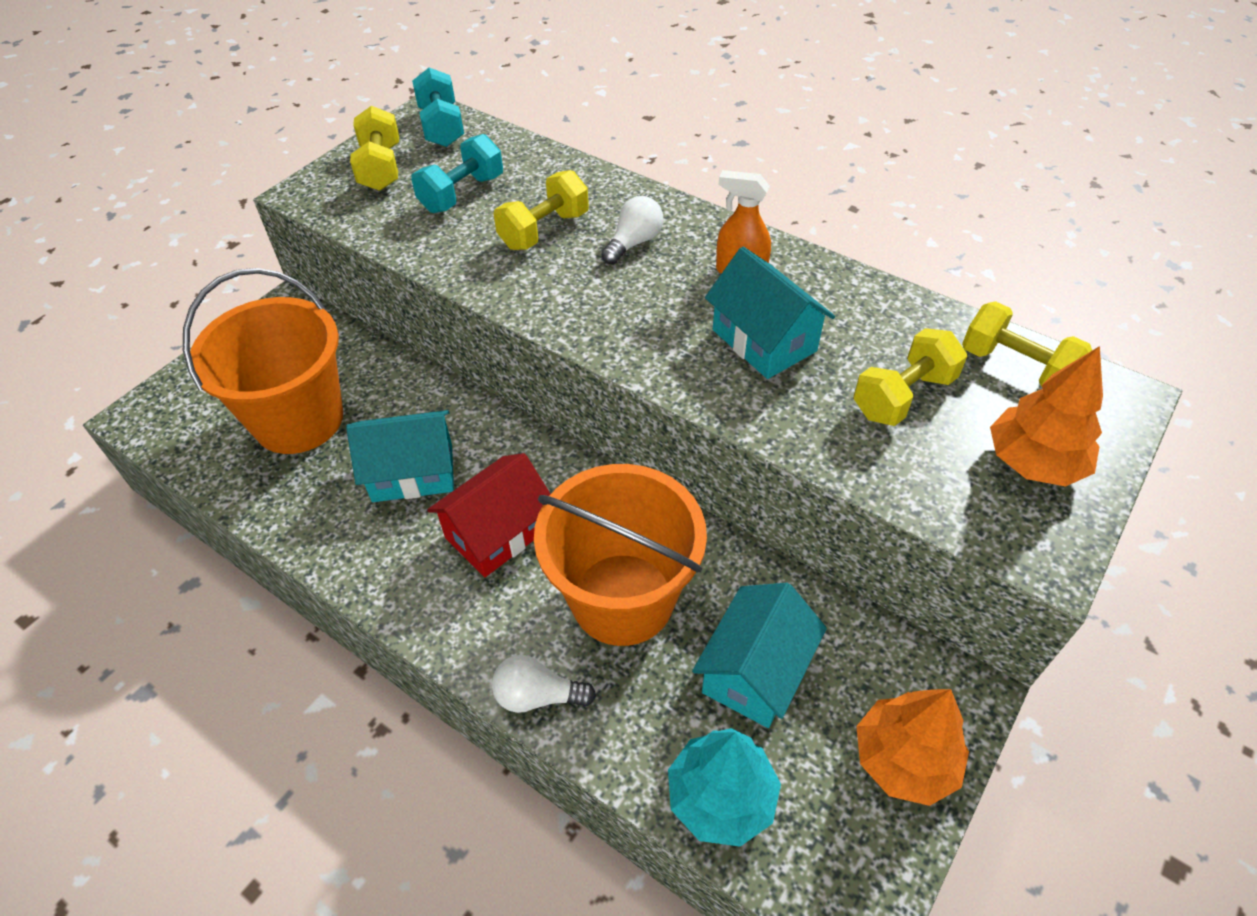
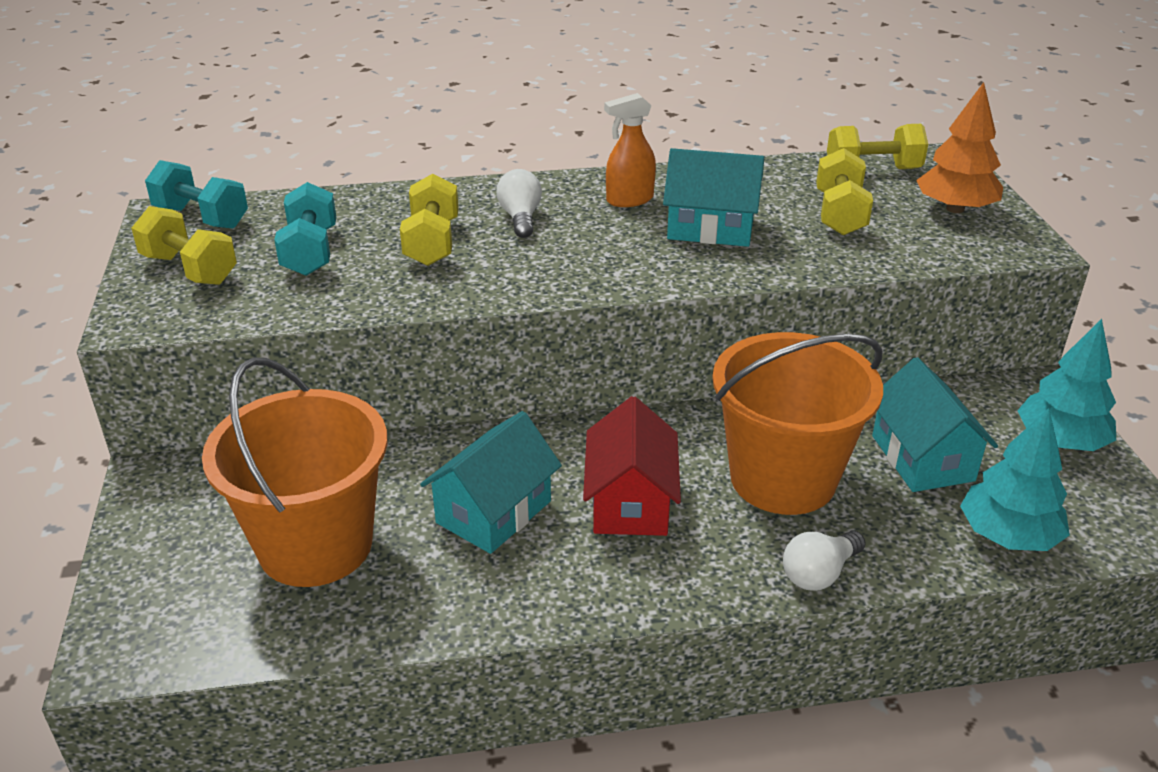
camera: 45 degrees left, 15 degrees down
(904, 759) = (1060, 441): orange tree -> turquoise tree

